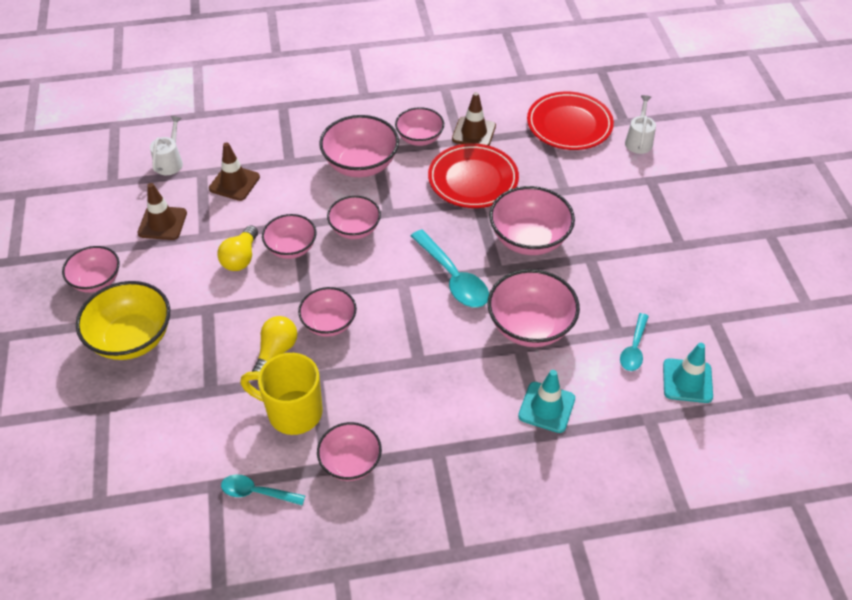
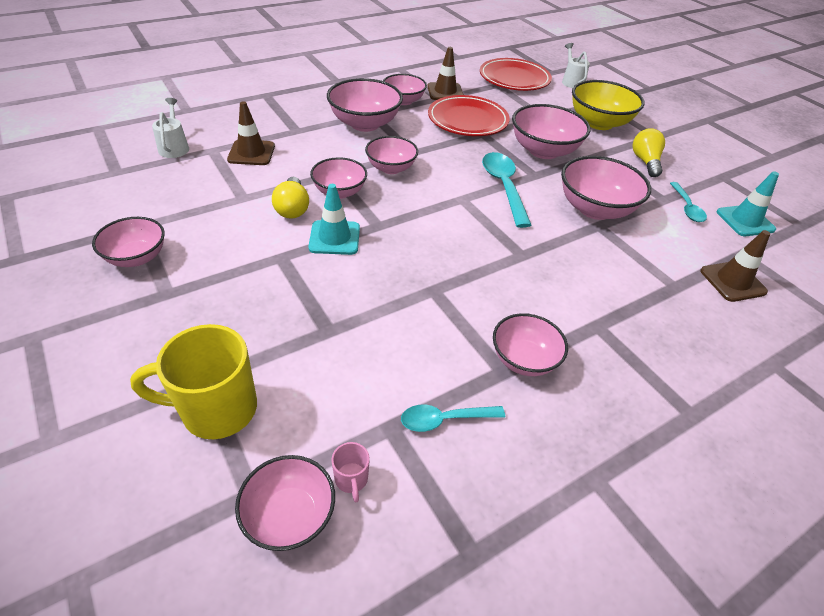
camera: 25 degrees left, 5 degrees down
(132, 338) = (207, 302): yellow bowl -> yellow bowl (599, 123)
(162, 223) = (191, 195): brown traffic cone -> brown traffic cone (732, 281)
(167, 514) = (351, 479): none -> pink mug
(276, 352) = (379, 278): yellow light bulb -> yellow light bulb (645, 162)
(292, 412) = (432, 328): yellow mug -> yellow mug (216, 409)
(329, 323) = (416, 243): pink bowl -> pink bowl (289, 516)
(453, 277) = (503, 187): turquoise spoon -> turquoise spoon turned 135 degrees counterclockwise
(546, 407) = (659, 265): turquoise traffic cone -> turquoise traffic cone (334, 238)

